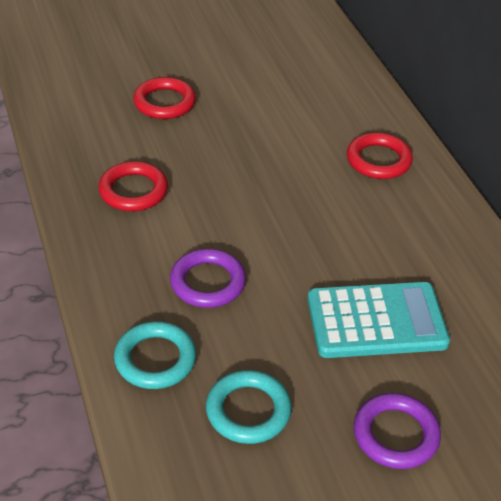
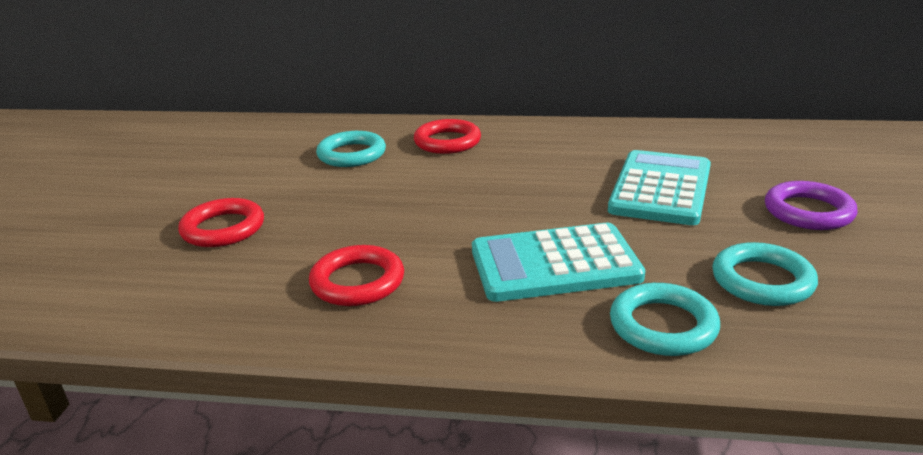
camera: 60 degrees left, 15 degrees down
(208, 282) = (555, 264): purple ring -> turquoise calculator
(315, 115) = (352, 154): none -> turquoise ring

